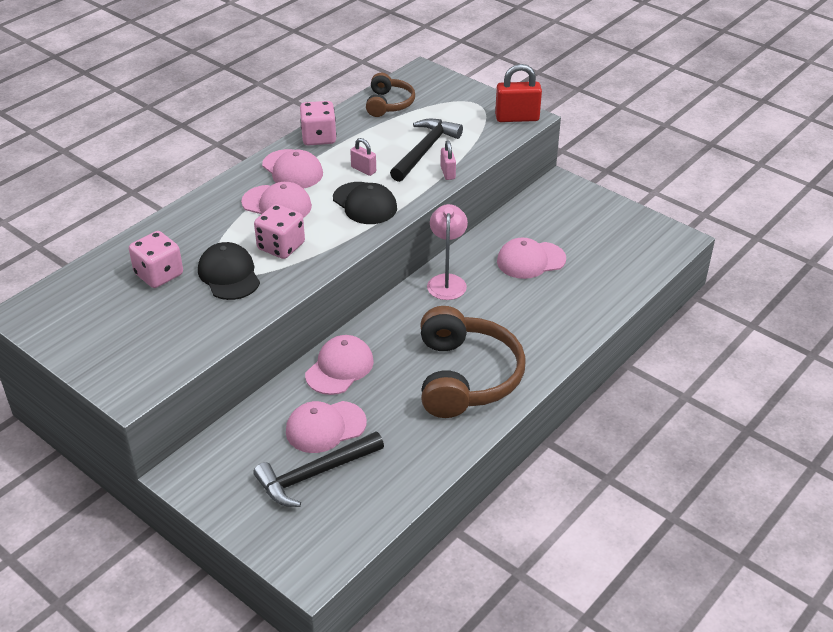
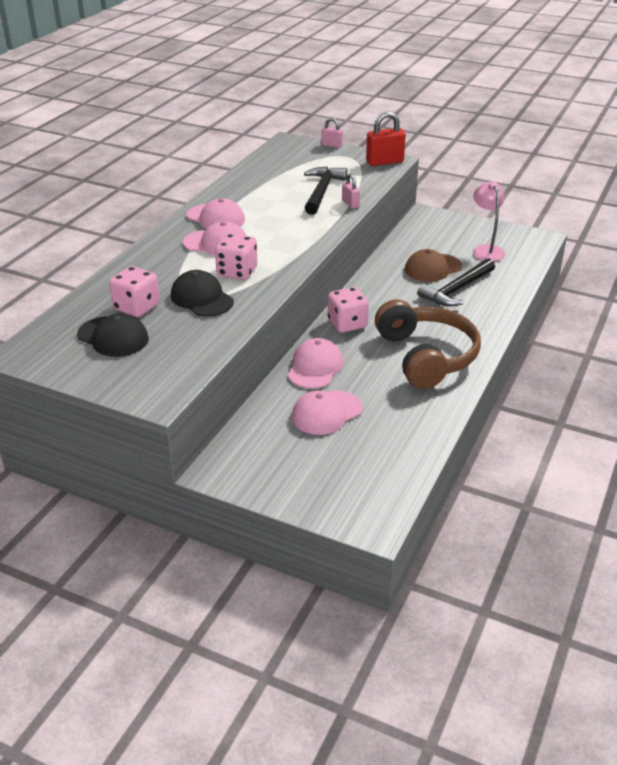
camera: 15 degrees left, 5 degrees down
(314, 474) = (336, 450): black hammer -> black hammer (456, 290)
(319, 137) = (226, 193): pink dice -> pink dice (347, 324)
(363, 170) = (278, 210): pink padlock -> pink padlock (331, 145)
(365, 203) = (293, 233): black cap -> black cap (113, 337)
(389, 104) = (273, 164): brown headphones -> none
(447, 281) = (372, 292): pink lamp -> pink lamp (486, 250)
(530, 260) = (432, 268): pink cap -> brown cap

